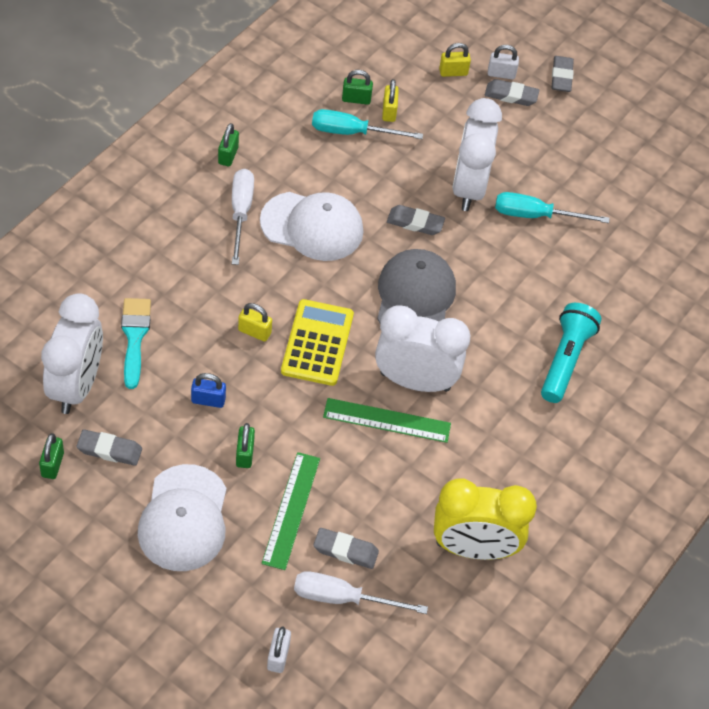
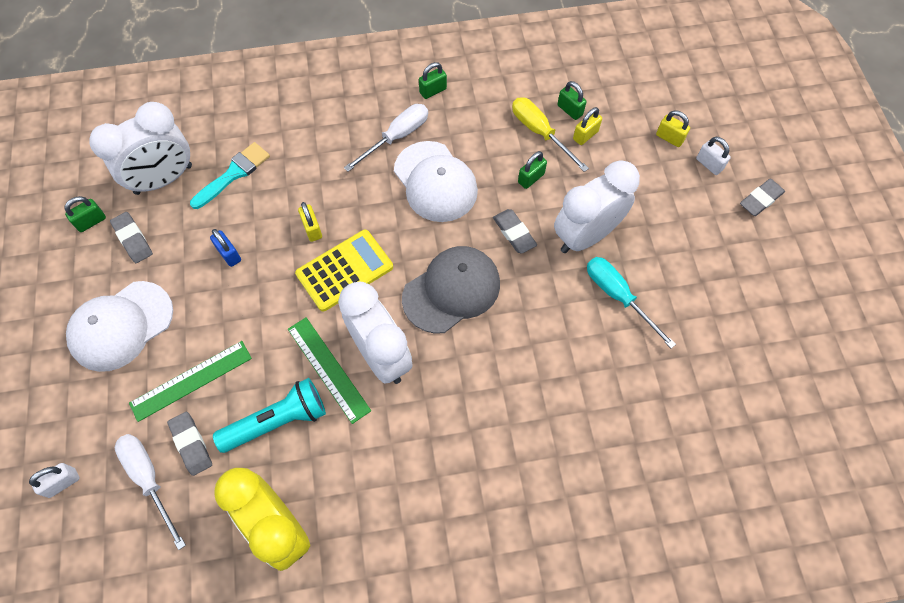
camera: 50 degrees right, 10 degrees up
(244, 454) = (208, 313): green padlock -> green padlock (531, 178)
(352, 132) = (540, 132): turquoise screwdriver -> yellow screwdriver
(511, 95) = (699, 186): grey eraser -> none
(565, 360) = (516, 434): turquoise flashlight -> turquoise flashlight (277, 421)

